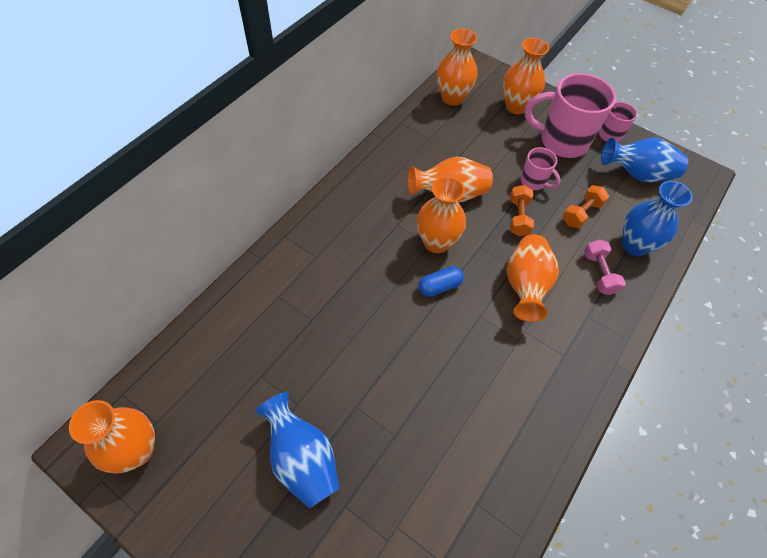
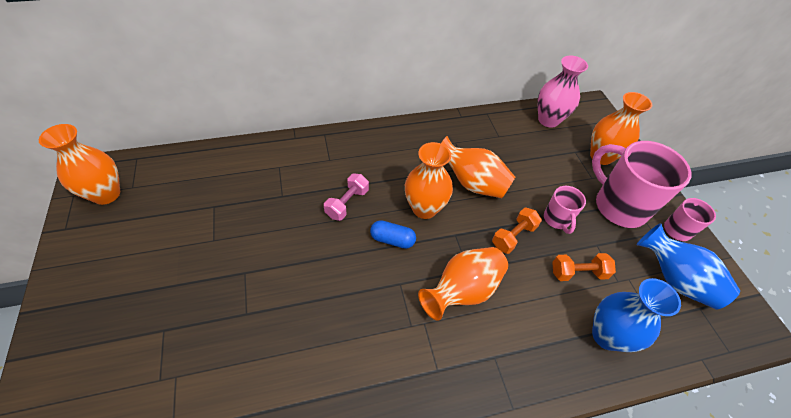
camera: 40 degrees right, 5 degrees down
(302, 459) = (176, 276): blue vase -> none
(452, 98) = (548, 120): orange vase -> pink vase
(599, 273) = (543, 331): pink dumbbell -> pink dumbbell (347, 203)

